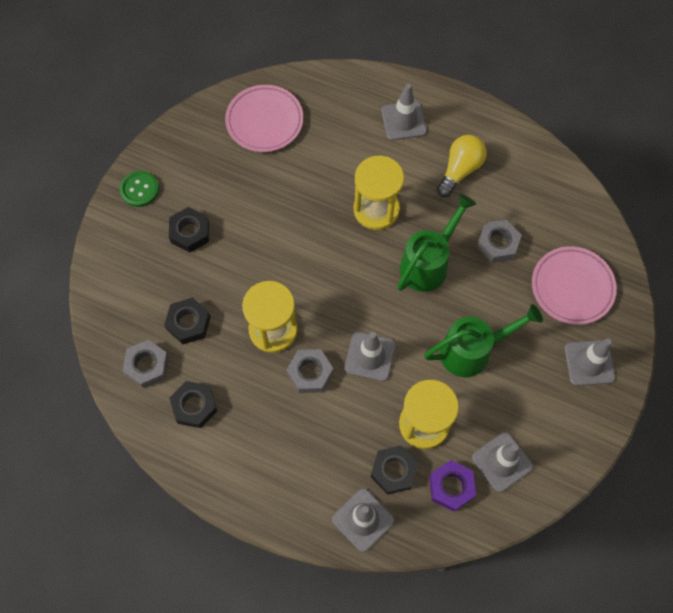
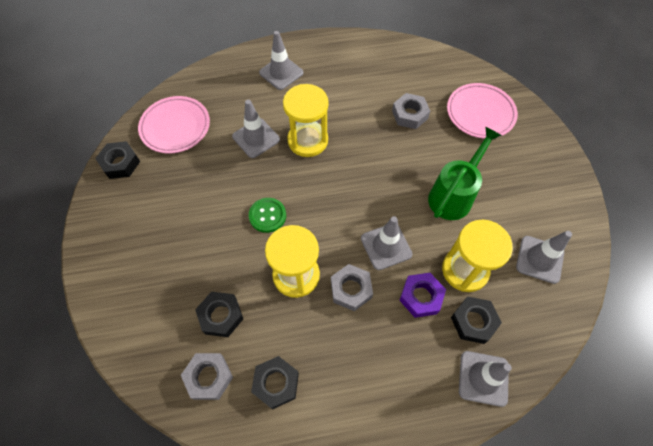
camera: 35 degrees left, 5 degrees down
(139, 189) = (102, 235): green button -> green button (267, 215)
(190, 232) = (171, 242): black nut -> black nut (120, 163)
(428, 263) = (374, 155): green watering can -> none
(451, 487) = (522, 303): purple nut -> purple nut (421, 297)
(460, 170) = (345, 83): yellow light bulb -> none
(589, 363) = (533, 154): grey traffic cone -> grey traffic cone (256, 138)

